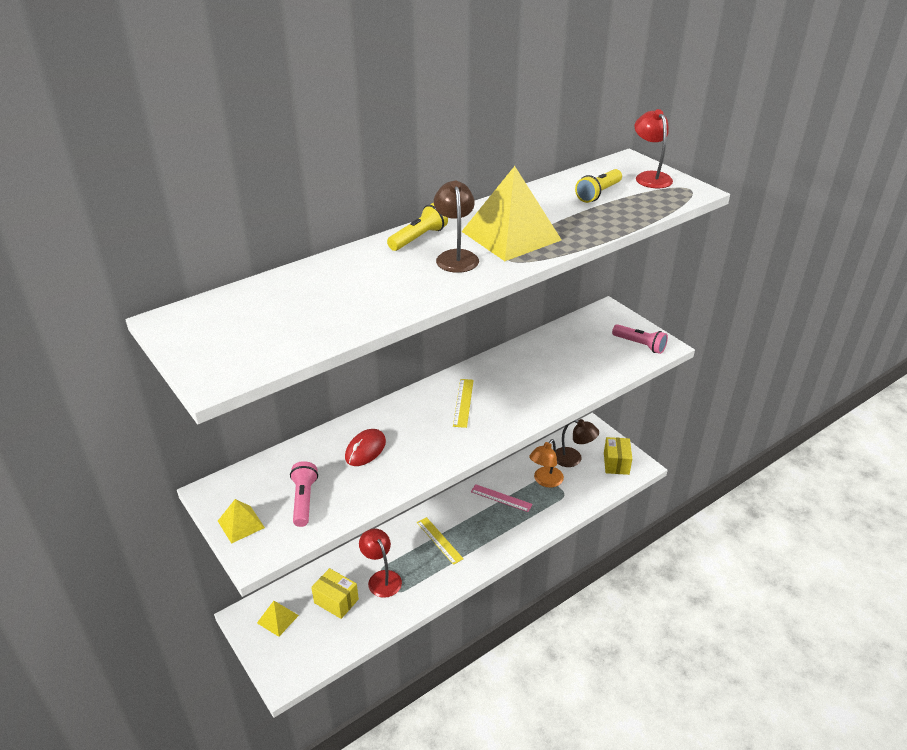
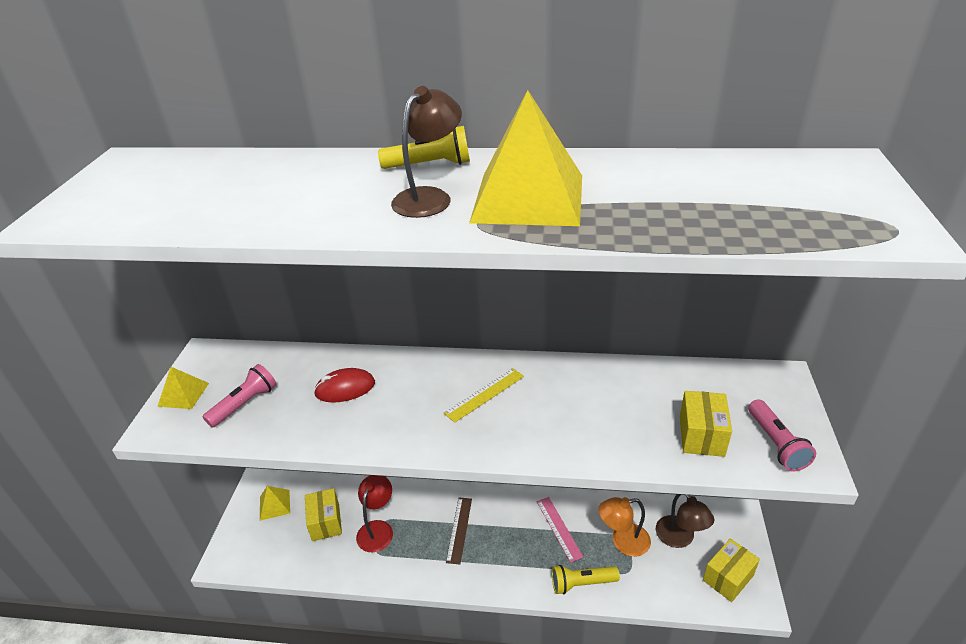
camera: 45 degrees right, 0 degrees up
(439, 540) = (459, 529): yellow ruler -> brown ruler
(598, 194) = (729, 189): yellow flashlight -> yellow flashlight (582, 583)
(603, 360) = (701, 435): none -> yellow box
(650, 177) = (850, 192): red lamp -> none

